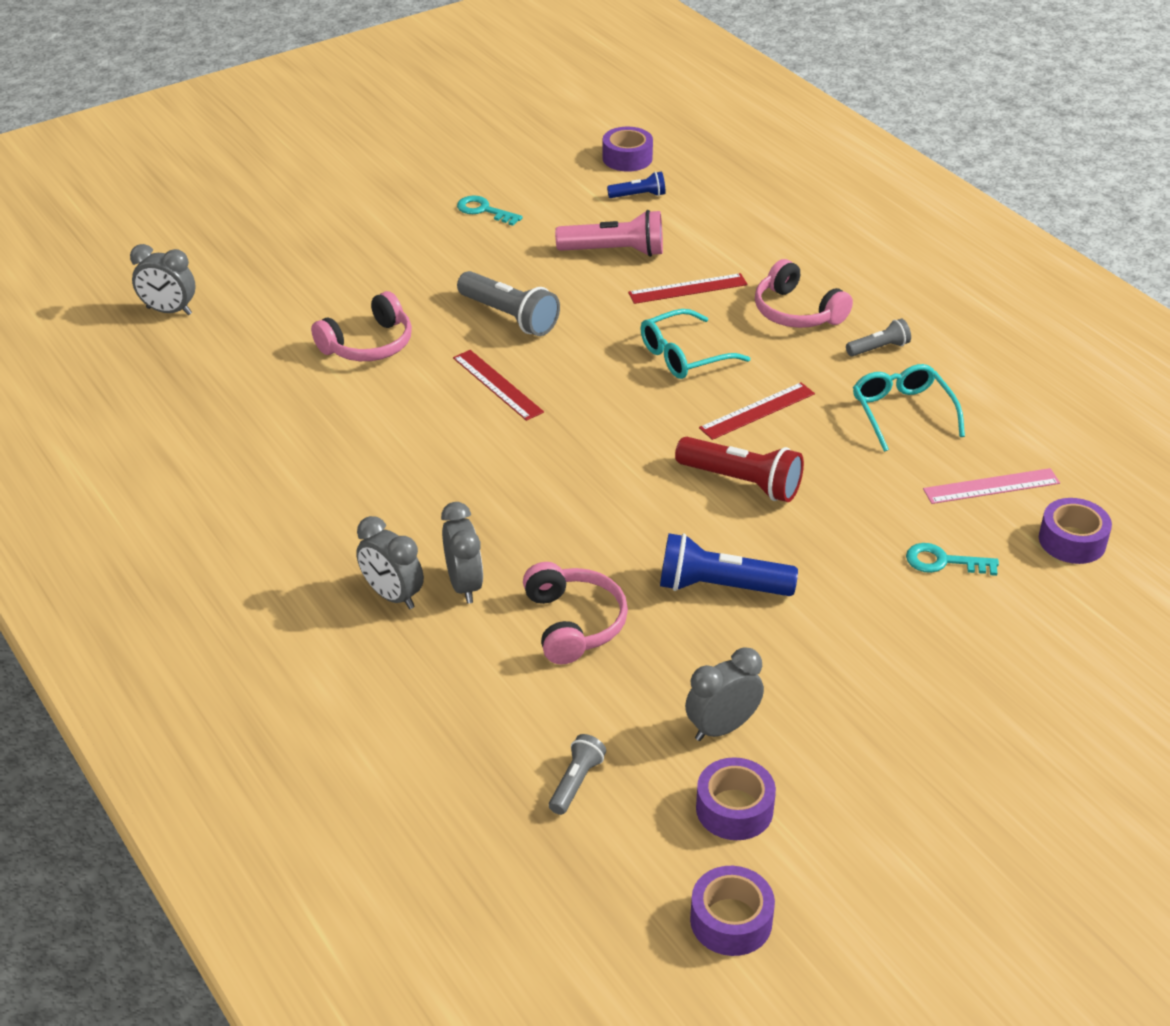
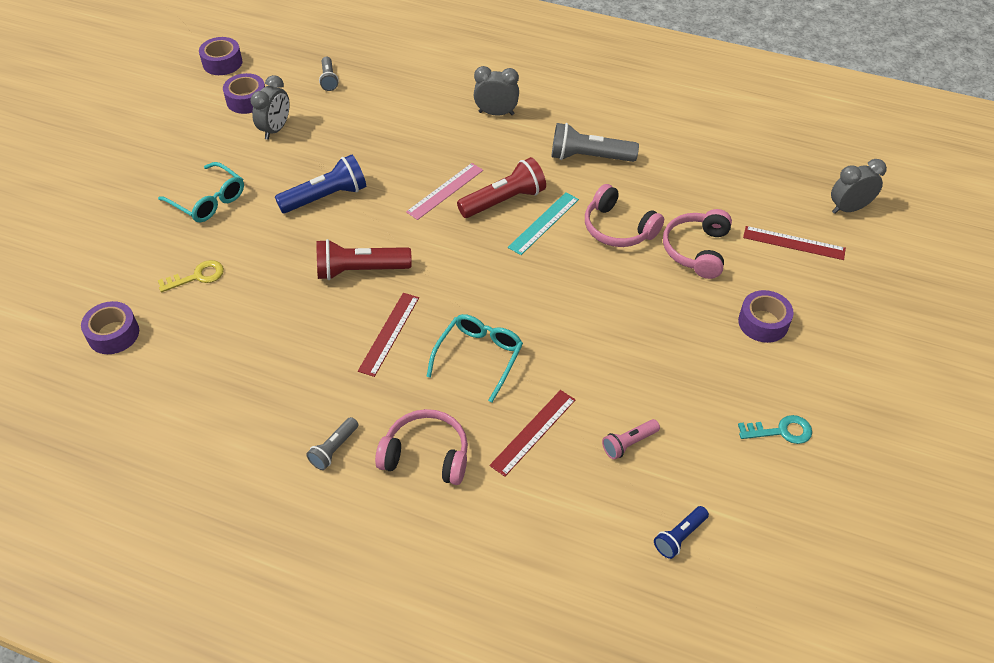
camera: 145 degrees right, 10 degrees up
(464, 585) = (466, 134): grey clock -> none
(490, 438) = (543, 223): none -> turquoise ruler
(497, 385) = (580, 263): red ruler -> red ruler (793, 243)
(507, 481) = (504, 201): none -> red flashlight
(509, 317) = (634, 325): grey flashlight -> grey flashlight (589, 157)
(573, 623) = (390, 142): pink headphones -> pink headphones (618, 228)
(615, 251) = (628, 443): pink flashlight -> pink flashlight, size x0.56
(627, 158) = (745, 594): purple tape -> purple tape (763, 323)
(902, 412) = (281, 388): turquoise glasses -> turquoise glasses (209, 201)
(943, 562) = (197, 276): turquoise key -> yellow key
(991, 486) = (186, 352): pink ruler -> pink ruler (445, 191)

